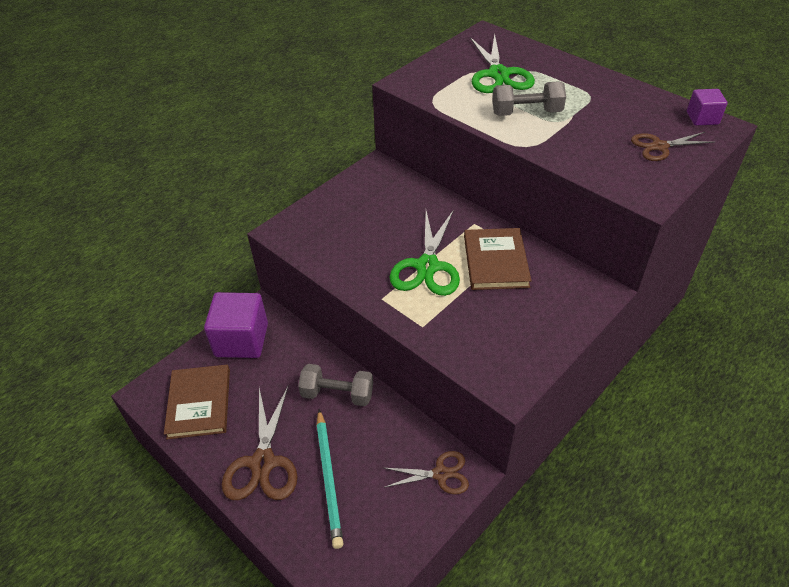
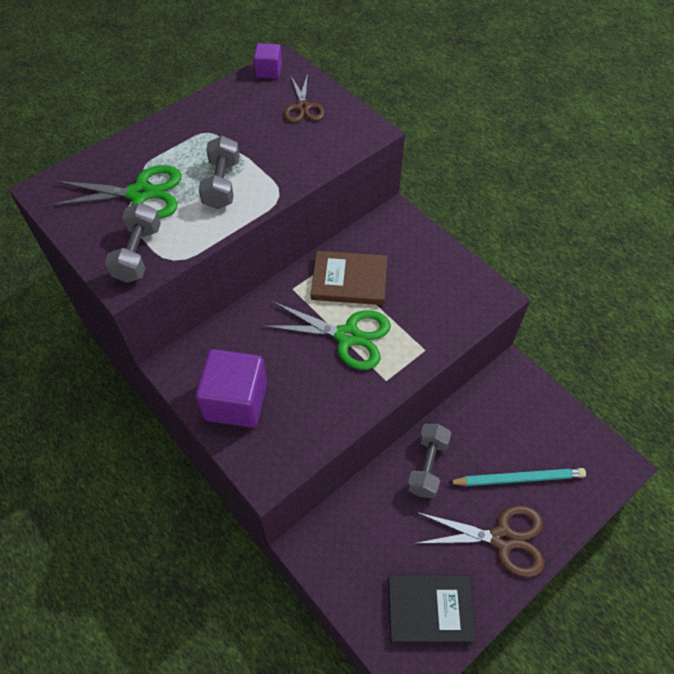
camera: 85 degrees left, 10 degrees up
(199, 403) = (430, 609): brown book -> black book
(241, 340) = (346, 565): purple cube -> purple cube (236, 401)
(433, 84) = (138, 254): none -> grey dumbbell
(440, 474) = (513, 389): brown scissors -> none

